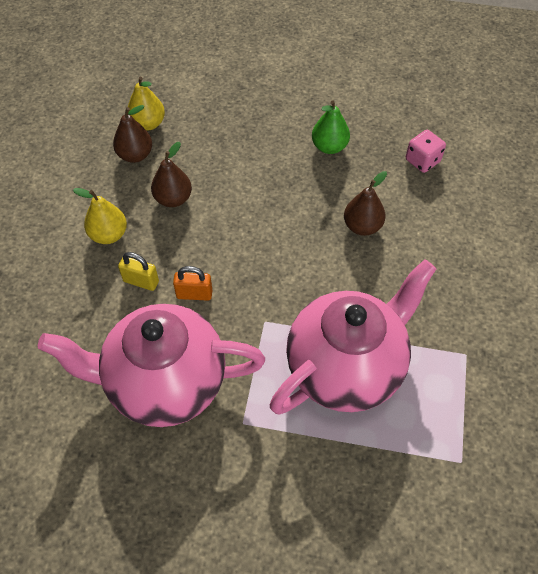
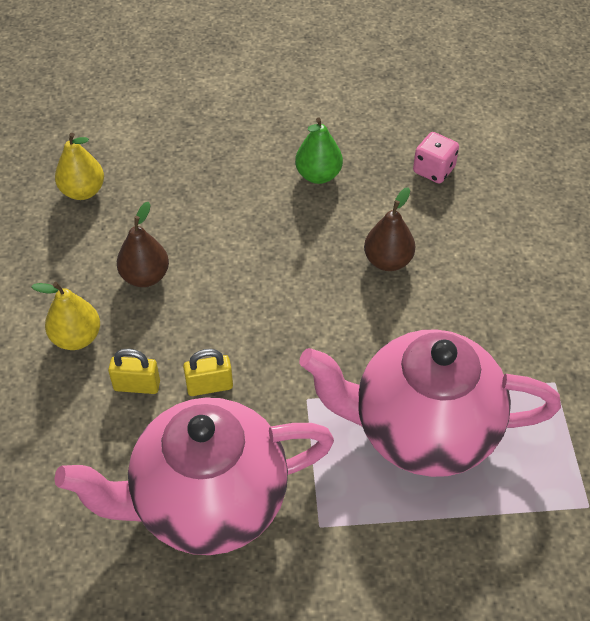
camera: 15 degrees left, 5 degrees down
(135, 155) = (79, 233): brown pear -> none
(194, 294) = (209, 386): orange padlock -> yellow padlock
(346, 368) = (422, 430): pink teapot -> pink teapot turned 120 degrees counterclockwise

